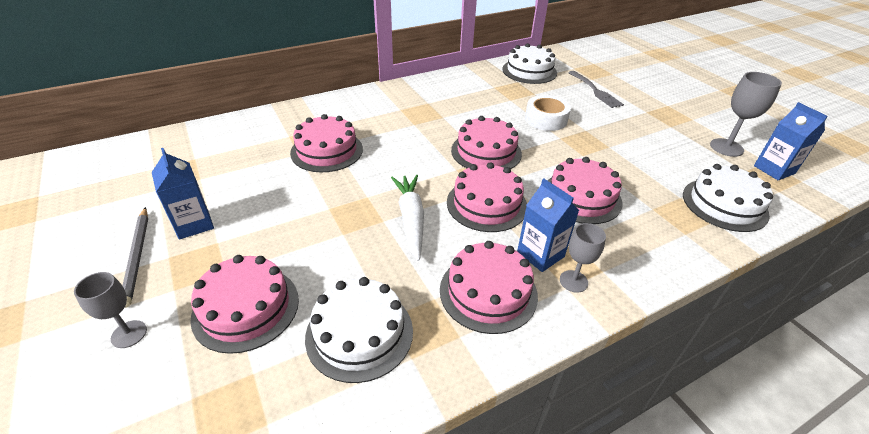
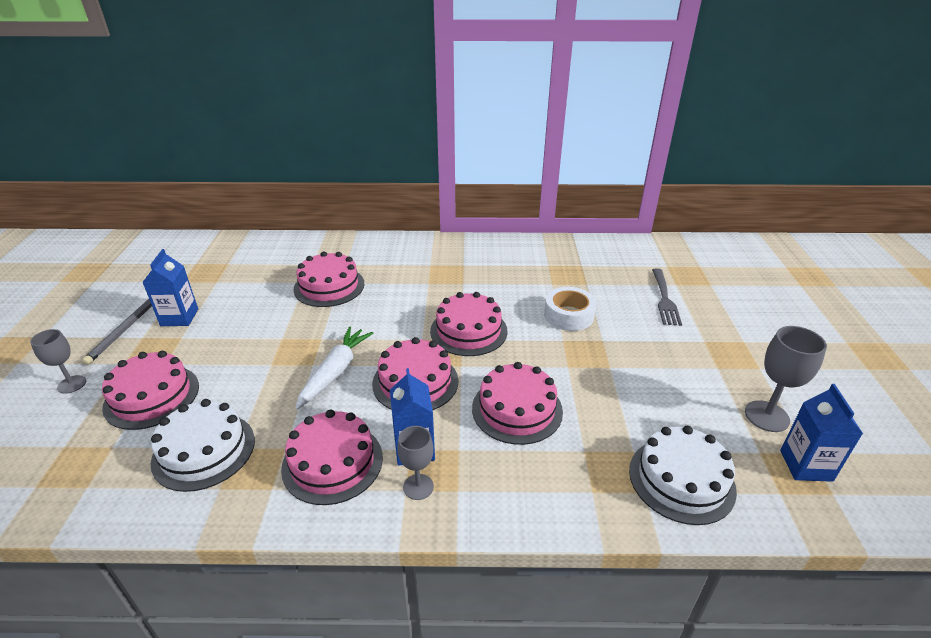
camera: 30 degrees right, 5 degrees down
(529, 71) = (608, 257): white cake -> none

